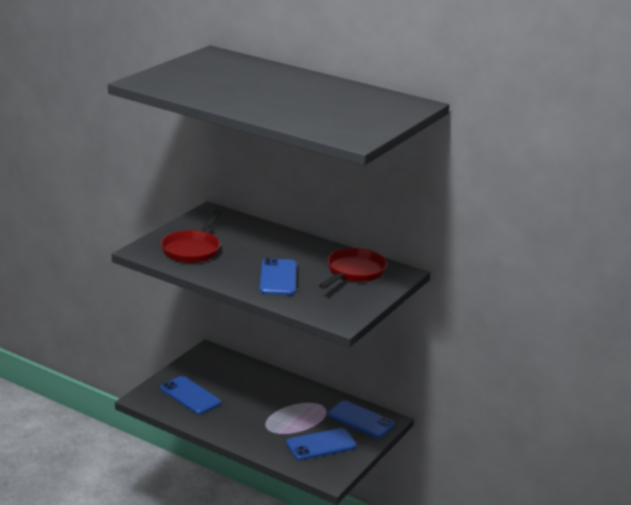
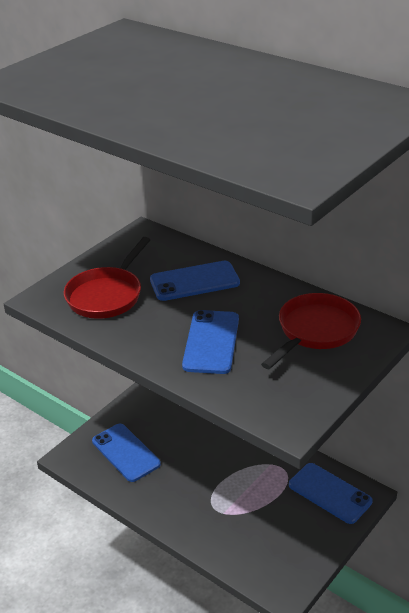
camera: 10 degrees right, 10 degrees up
(321, 445) = (277, 534): blue phone -> blue phone (194, 281)

